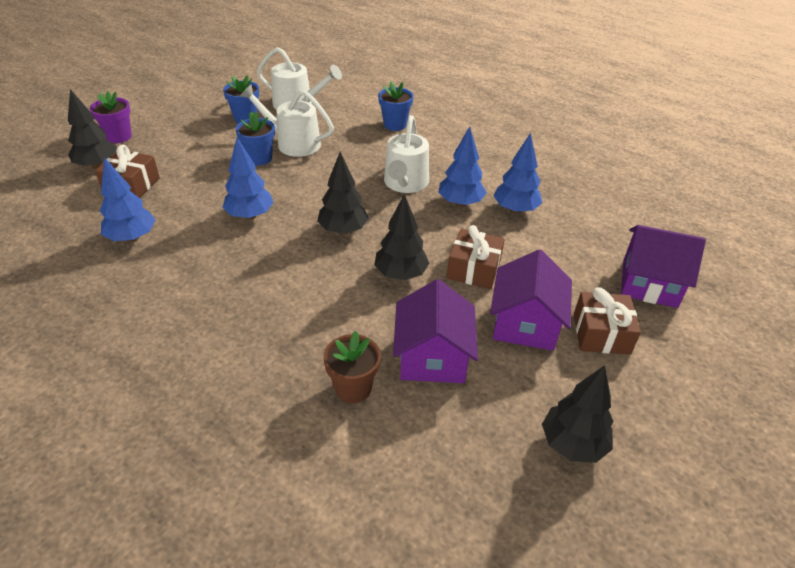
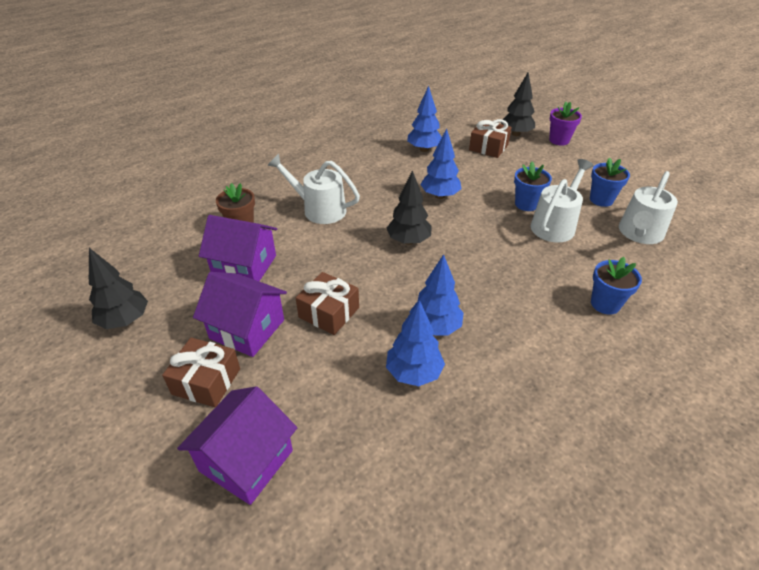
camera: 105 degrees right, 0 degrees up
(400, 274) = (340, 265): black tree -> none
(405, 183) = (477, 291): white watering can -> white watering can (319, 209)

